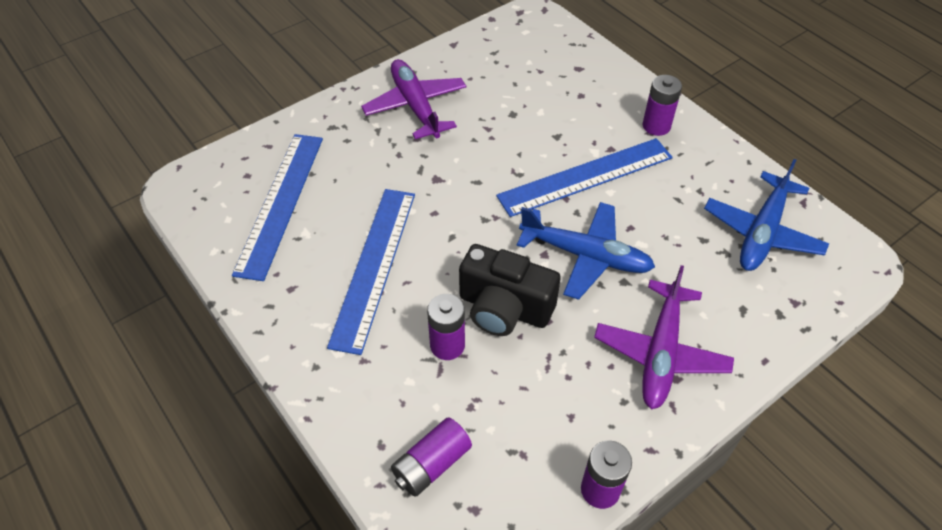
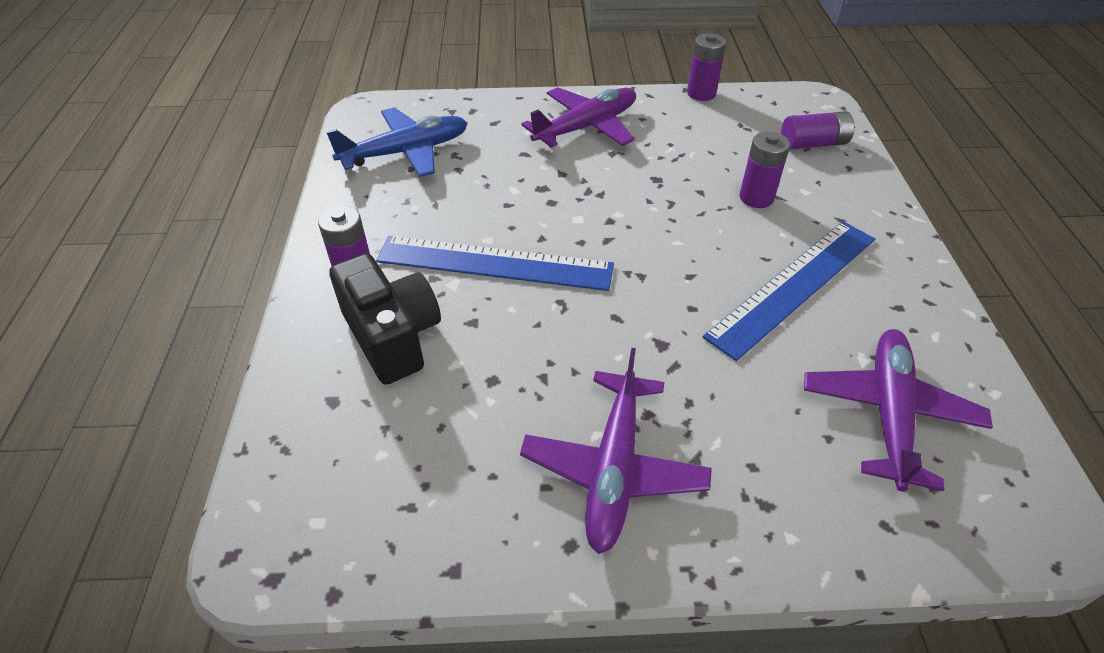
camera: 145 degrees left, 5 degrees down
(280, 203) = (889, 414): blue ruler -> purple plane
(504, 308) = (685, 199): black camera -> black camera (392, 336)
(585, 255) = (574, 202): blue plane -> none

